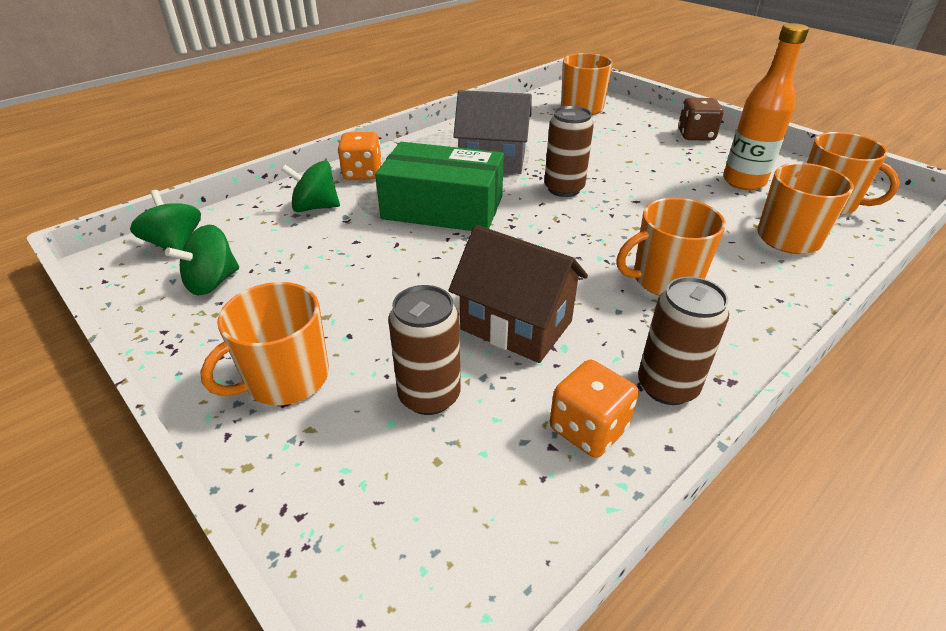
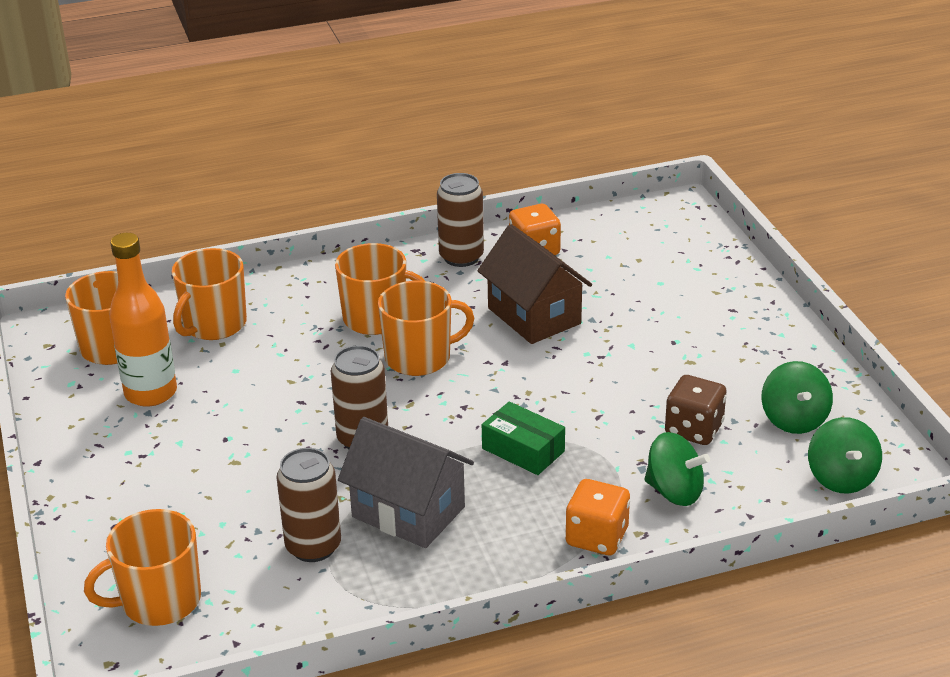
camera: 155 degrees left, 5 degrees down
(212, 282) = (794, 419): green spinning top -> green spinning top turned 105 degrees clockwise
(285, 378) = (729, 323): orange mug -> orange mug (419, 357)
(429, 396) = (627, 290): brown can -> brown can (313, 546)
(443, 207) = (523, 450): green box -> green box, size x0.52
(695, 135) = (87, 482): brown dice -> brown dice (693, 429)

